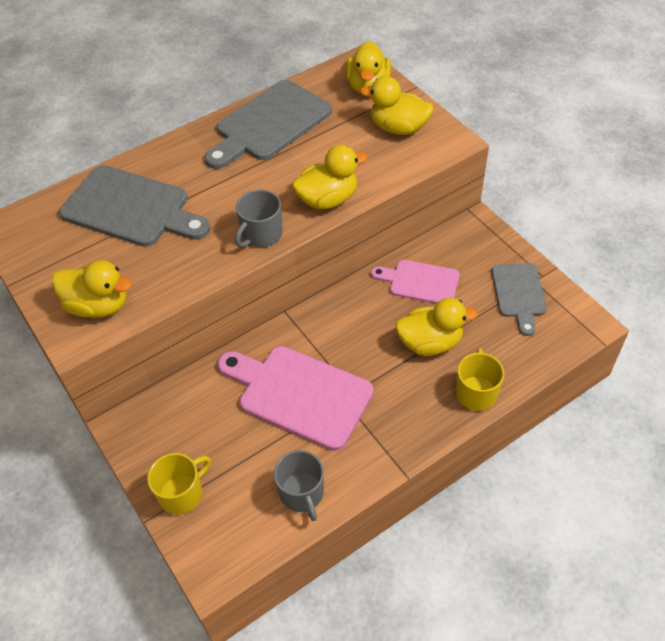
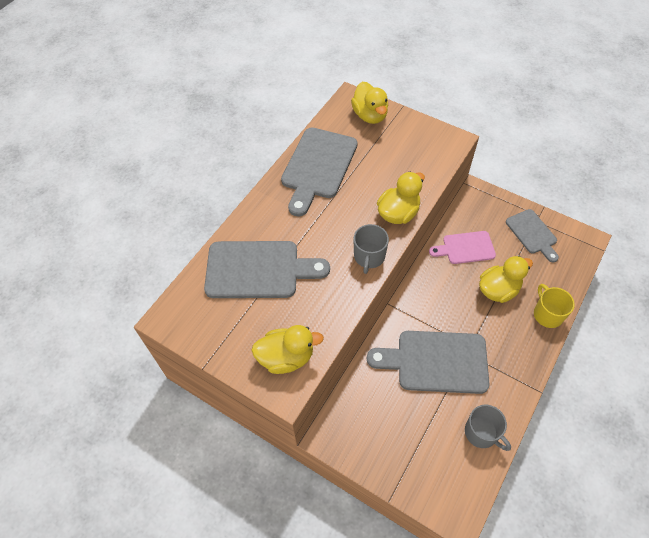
camera: 25 degrees left, 5 degrees up
(182, 493) = (401, 469): yellow mug -> none
(299, 394) = (436, 361): pink cutting board -> grey cutting board
(398, 128) = (411, 142): yellow duck -> none

